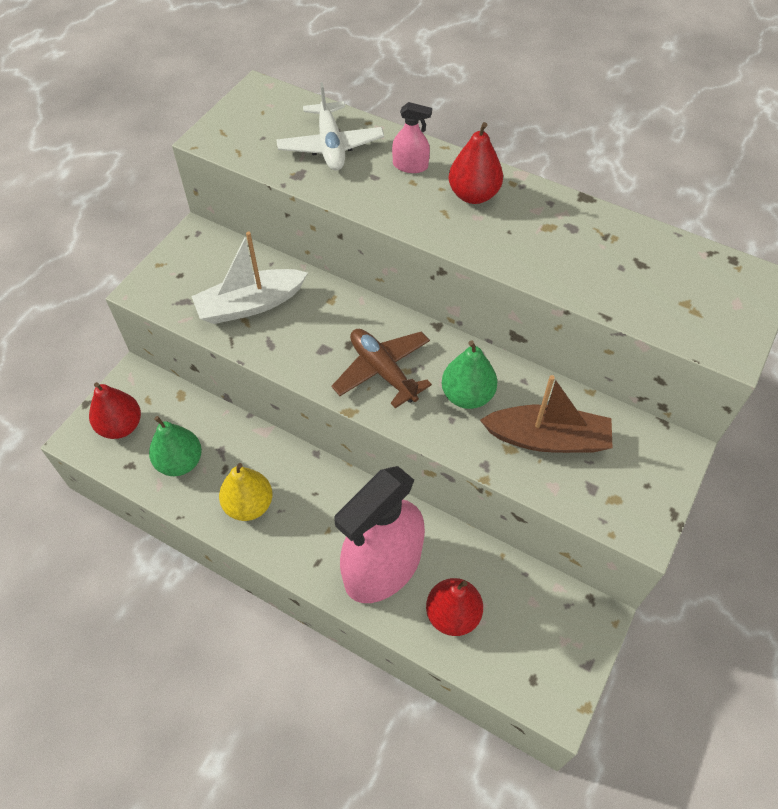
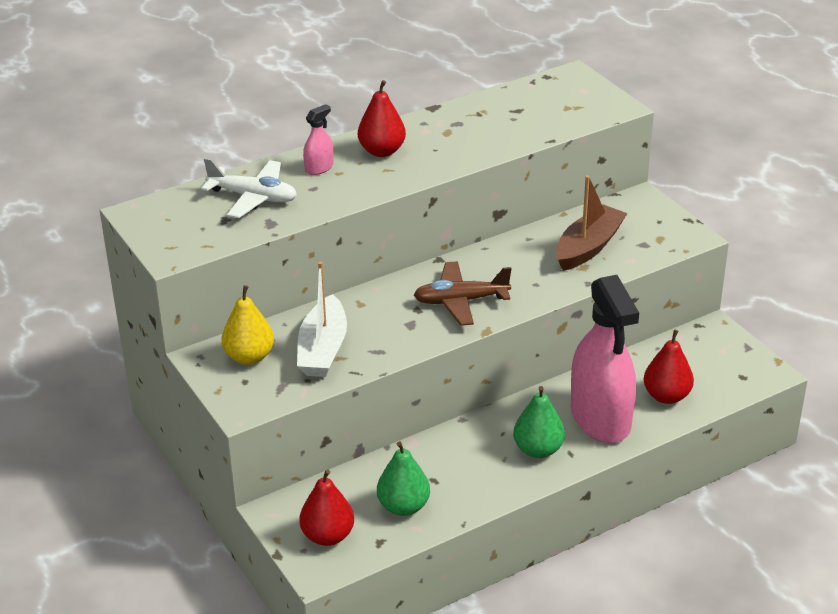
camera: 60 degrees left, 20 degrees down
(249, 505) = (484, 476): yellow pear -> yellow pear (249, 357)
(467, 395) = (520, 269): green pear -> green pear (538, 450)

